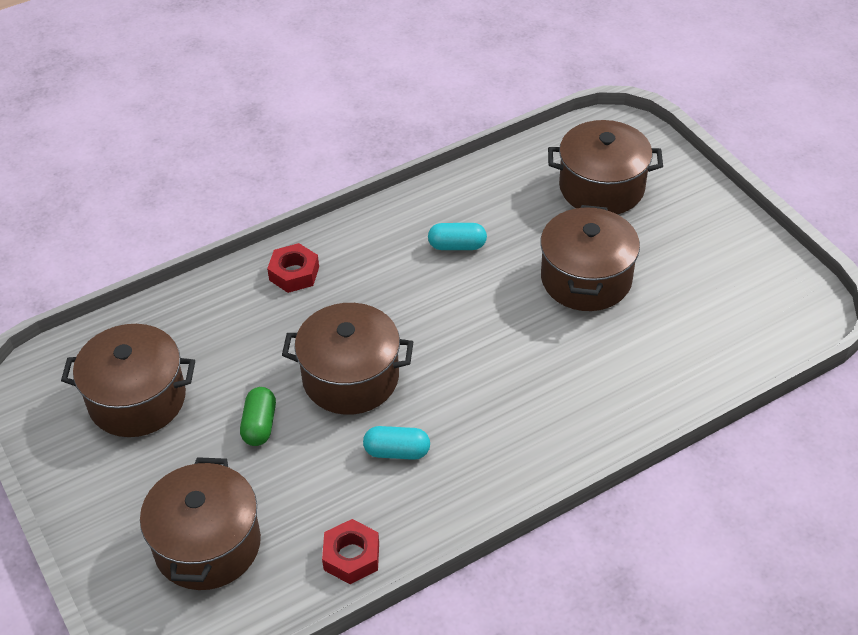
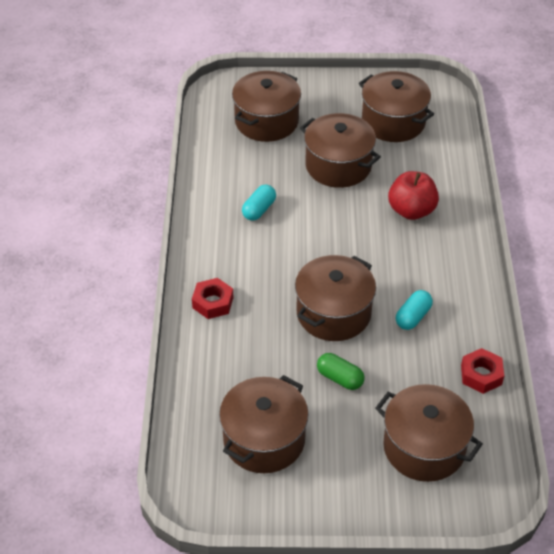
camera: 60 degrees left, 0 degrees up
(569, 377) = (411, 210): none -> red apple
(709, 294) = (393, 122): none -> brown pot

